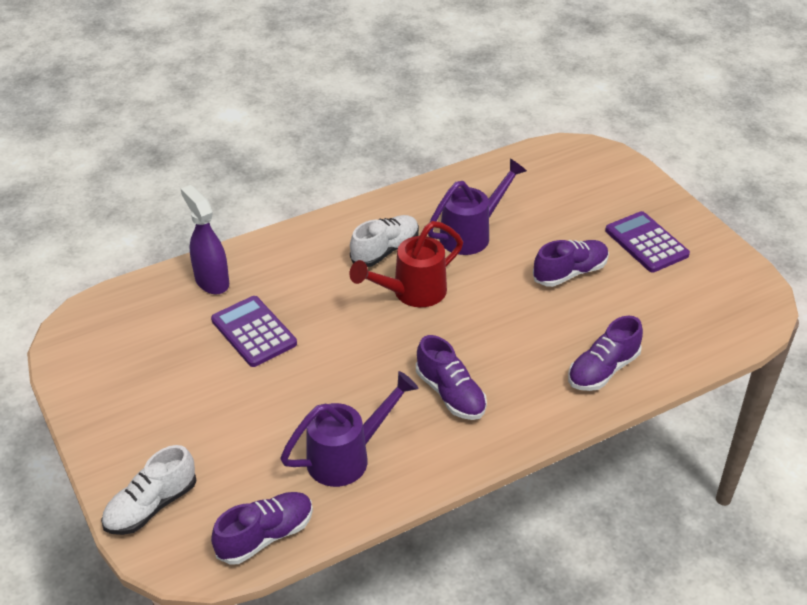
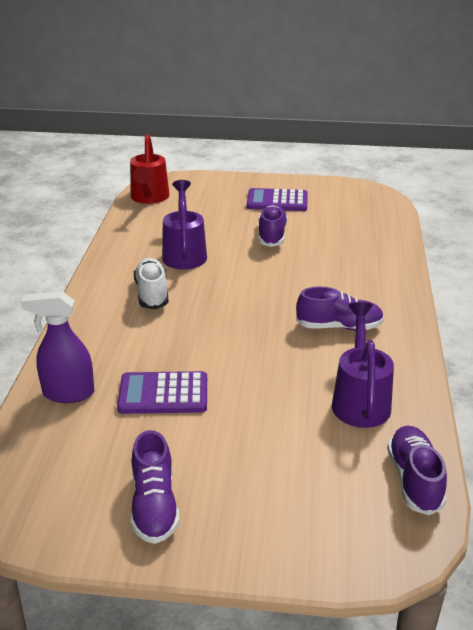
camera: 55 degrees left, 10 degrees down
(151, 506) = (321, 543): white shoe -> none
(411, 293) = (214, 301): red watering can -> red watering can (149, 198)
(602, 370) = (376, 261): purple shoe -> purple shoe (154, 506)

